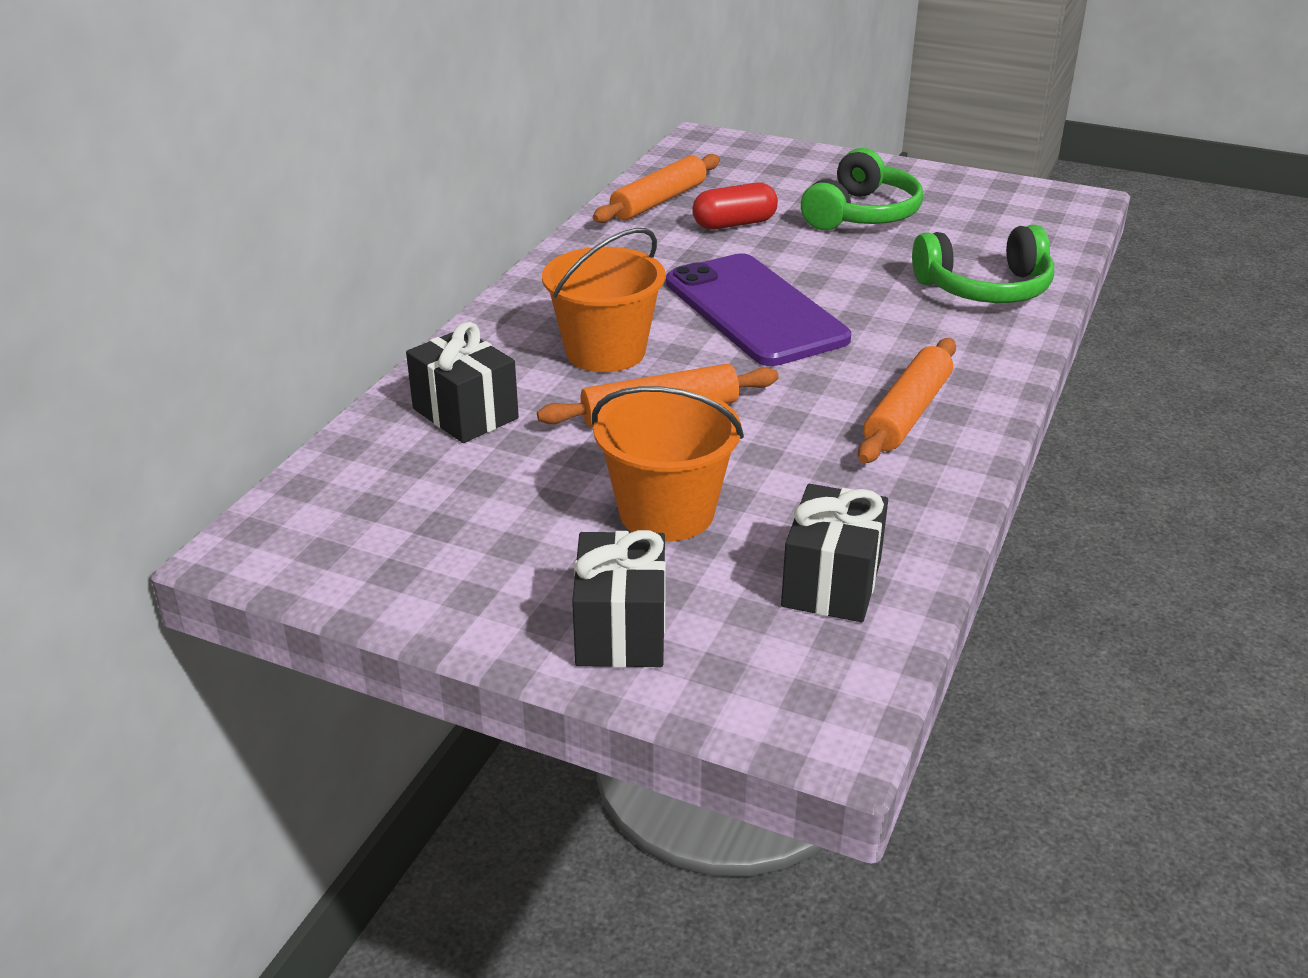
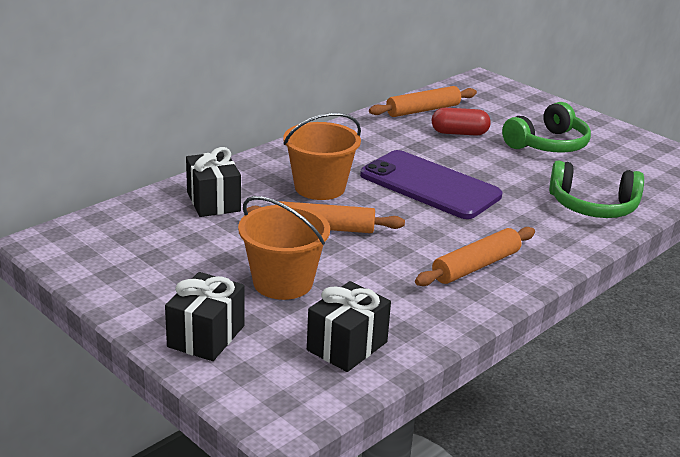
camera: 20 degrees right, 5 degrees down
(755, 310) = (430, 185): purple phone -> purple phone turned 45 degrees counterclockwise

